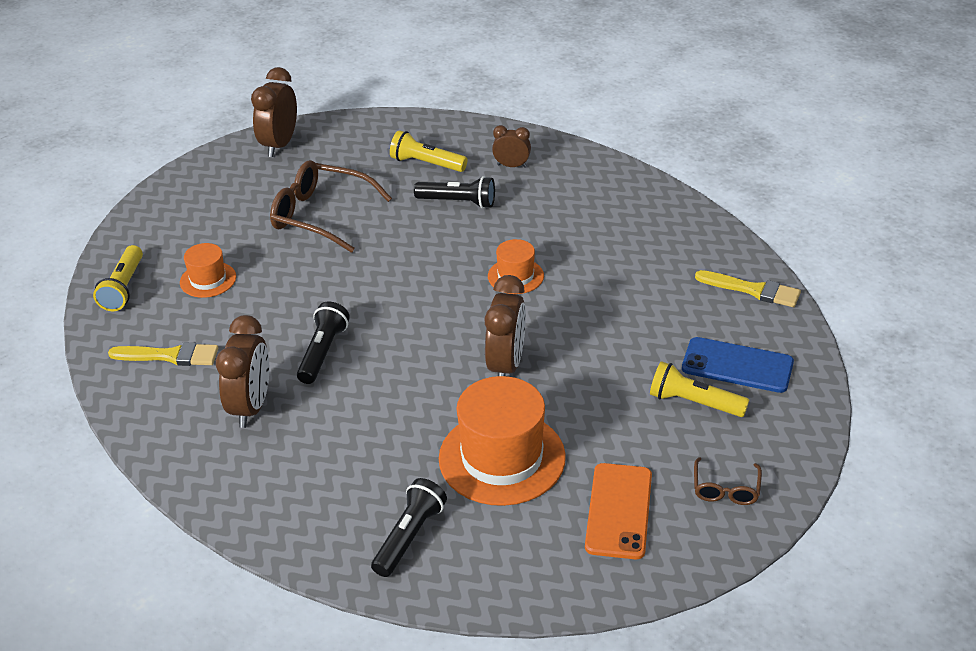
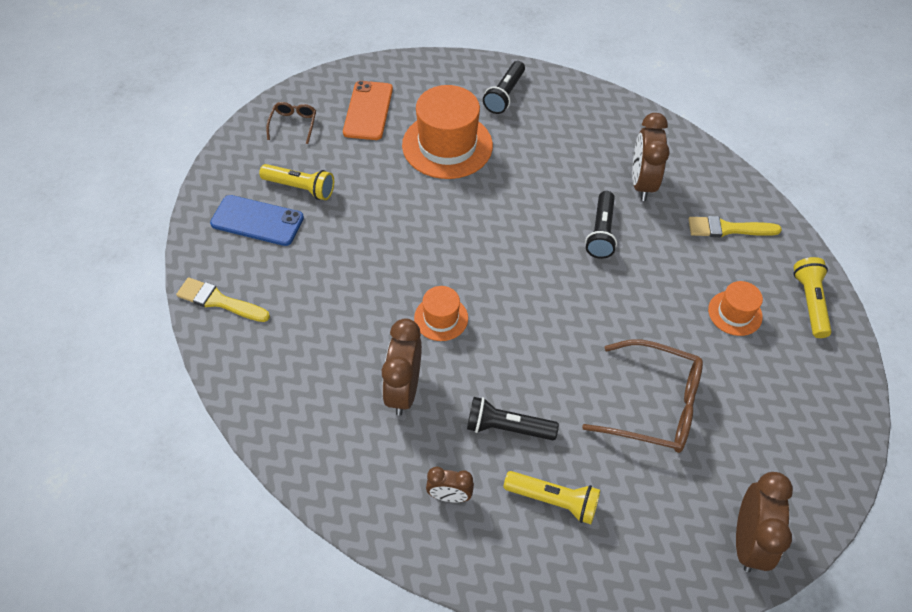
camera: 175 degrees right, 15 degrees up
(506, 365) = (447, 220): brown clock -> brown clock (403, 390)

